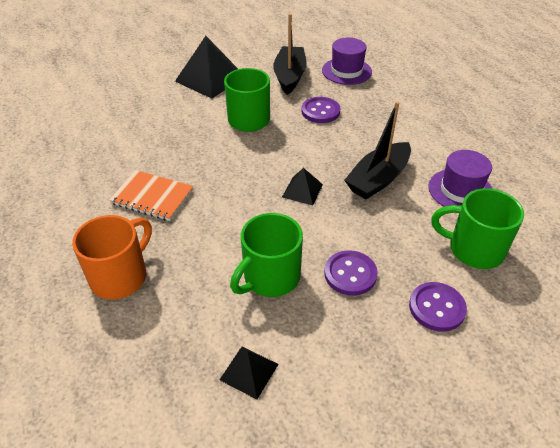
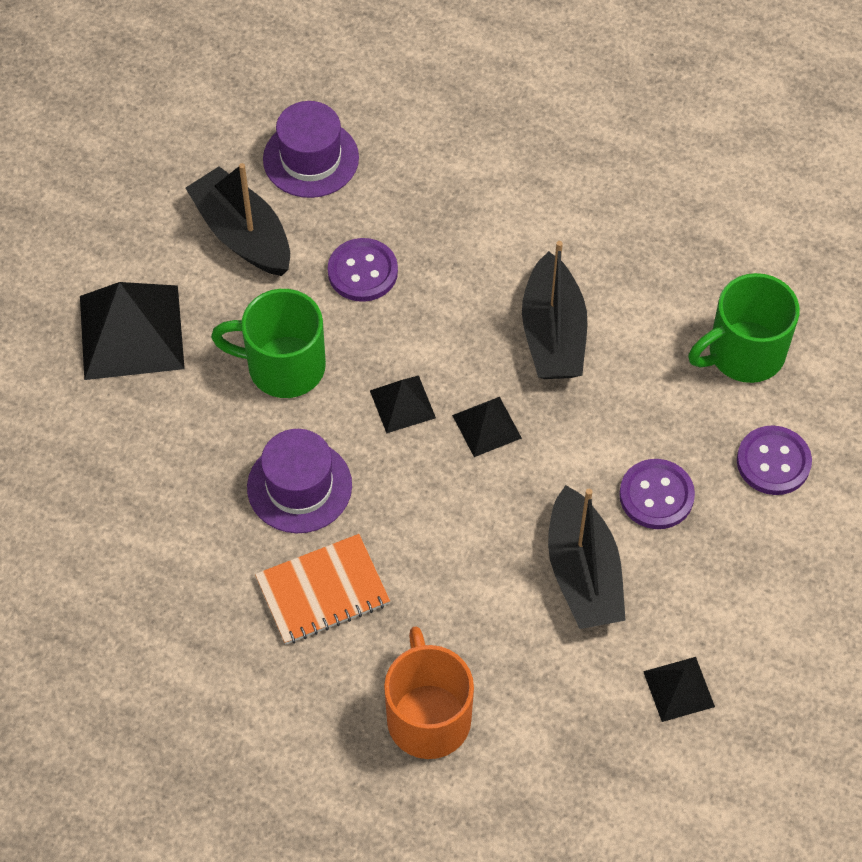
camera: 45 degrees left, 15 degrees up
(270, 278) = (583, 573): green mug -> black boat
(277, 160) = (402, 404): none -> black pyramid
(460, 190) = (658, 274): purple hat -> purple hat (299, 486)

